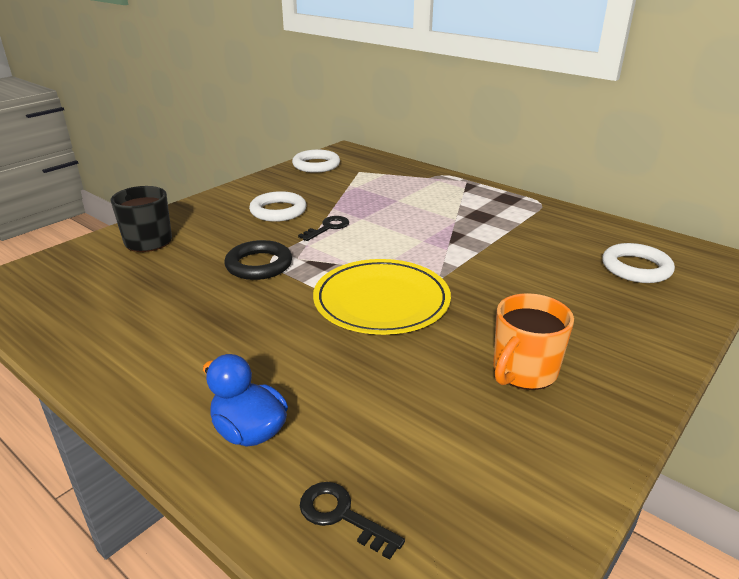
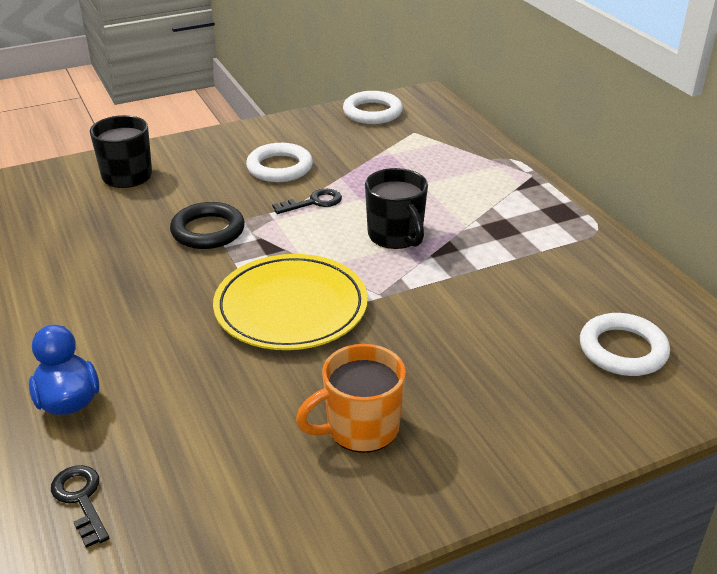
camera: 25 degrees right, 5 degrees up
(412, 235) = (396, 236): none -> black mug

